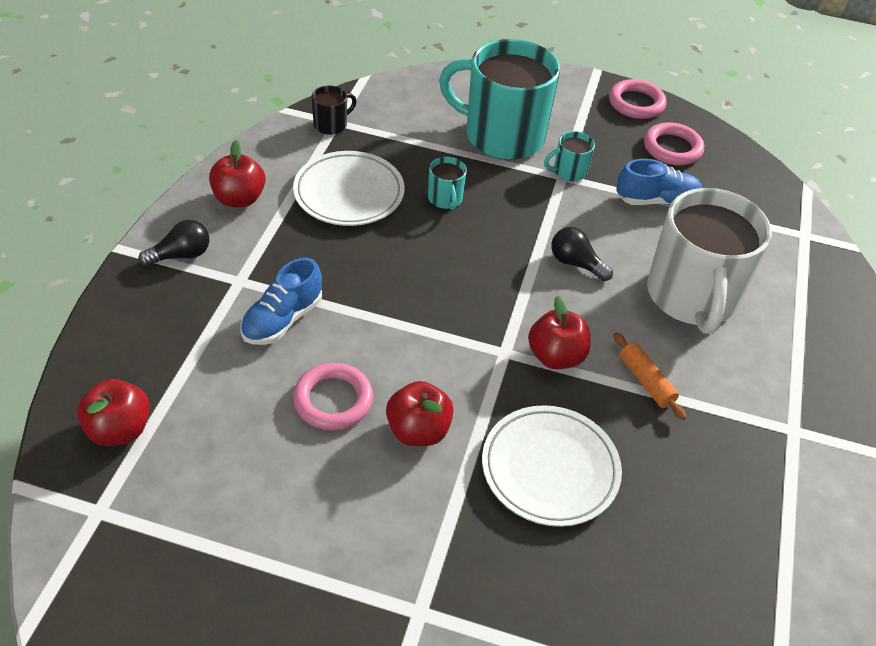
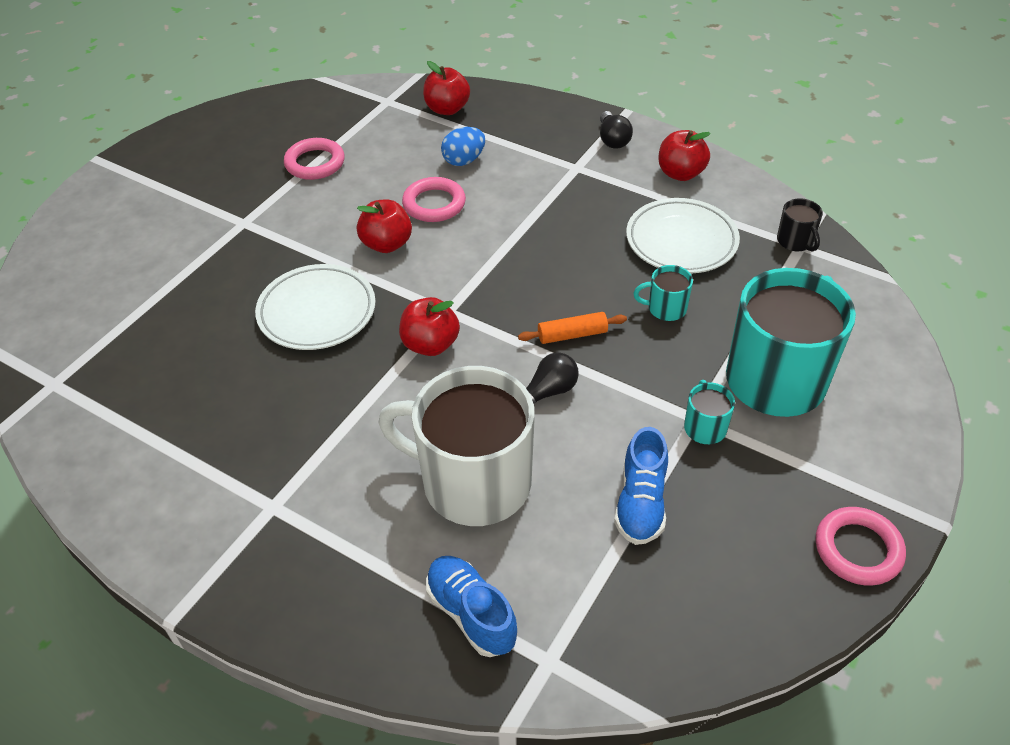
camera: 110 degrees right, 0 degrees up
(240, 387) = (464, 160): none -> blue egg
(282, 320) = (526, 186): blue shoe -> blue shoe (471, 613)
(646, 381) = (377, 403): orange rolling pin -> orange rolling pin (572, 335)
(672, 148) = (749, 560): pink ring -> pink ring (315, 163)

